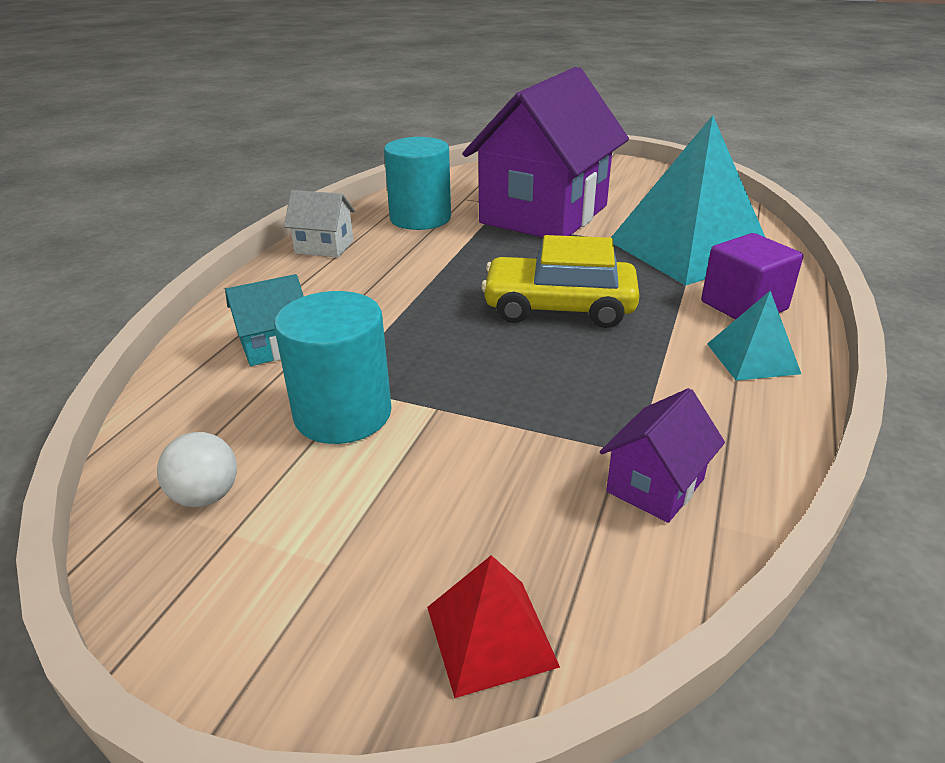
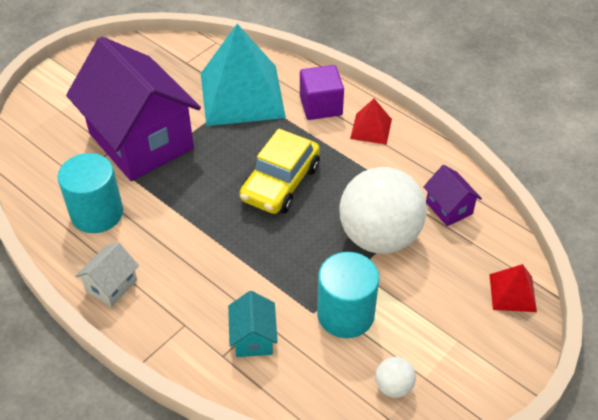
camera: 70 degrees left, 15 degrees up
(522, 415) = (379, 237): none -> white ball
(752, 358) = (371, 129): turquoise pyramid -> red pyramid

